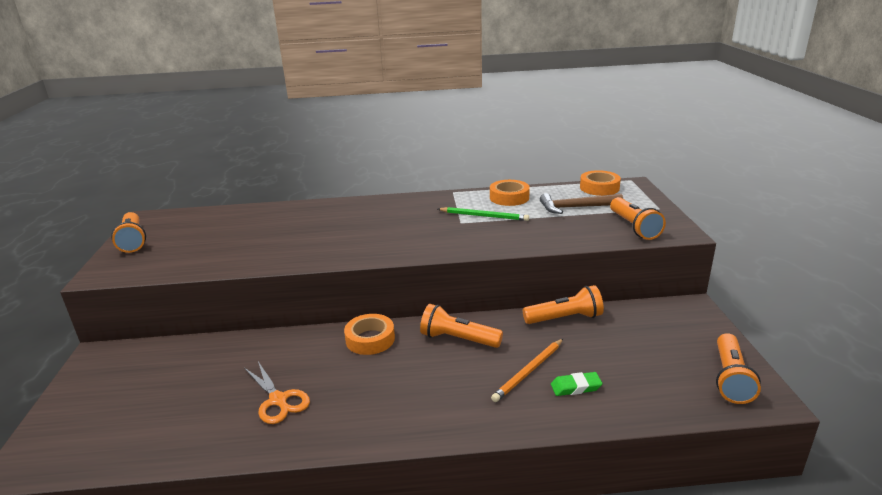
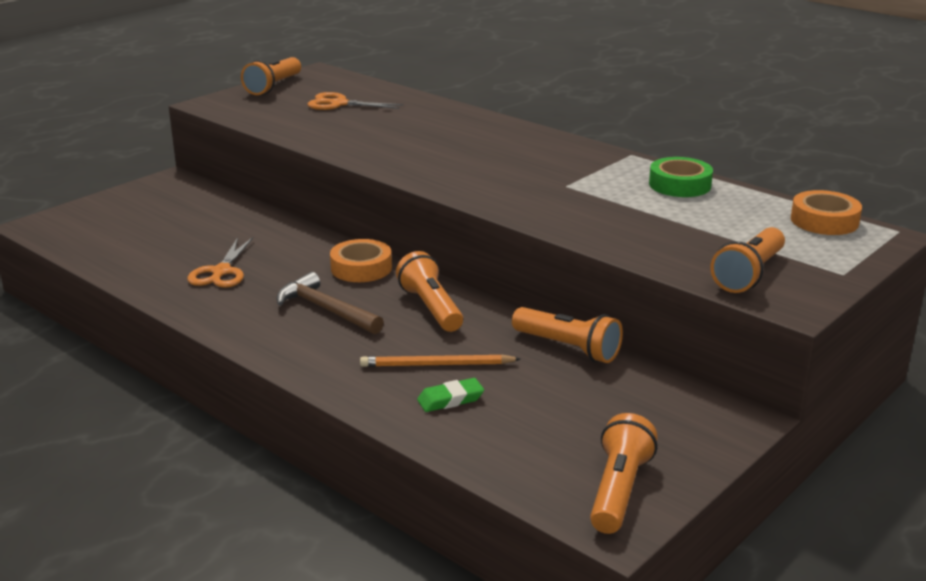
camera: 45 degrees right, 0 degrees up
(214, 232) = (339, 104): none -> orange scissors
(484, 216) = (604, 190): green pencil -> none
(509, 197) = (679, 185): orange tape -> green tape
(575, 207) = (732, 226): brown hammer -> brown hammer (326, 309)
(576, 387) = (450, 399): green eraser -> green eraser turned 60 degrees counterclockwise
(730, 378) = (618, 490): orange flashlight -> orange flashlight turned 135 degrees clockwise

